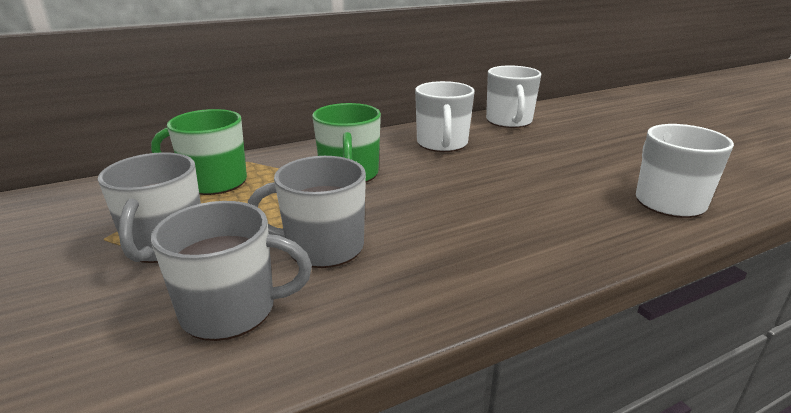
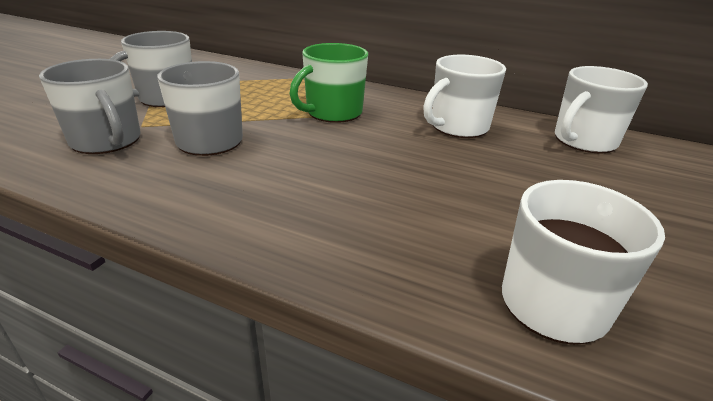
camera: 50 degrees right, 5 degrees up
(213, 182) = (258, 81): green mug -> none

